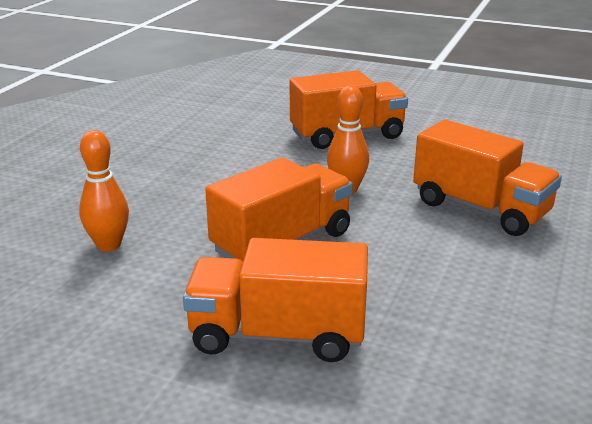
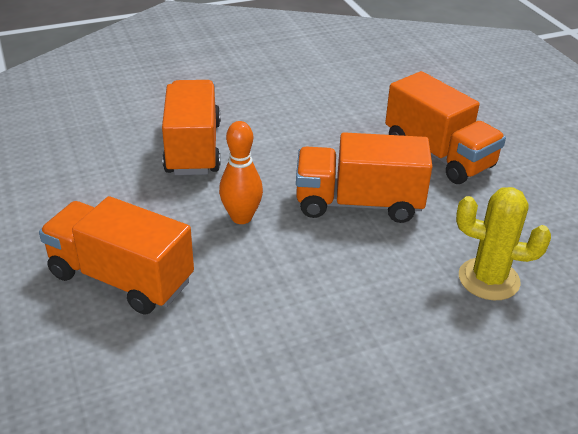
camera: 135 degrees left, 10 degrees up
(109, 245) = (488, 279): orange bowling pin -> yellow cactus

